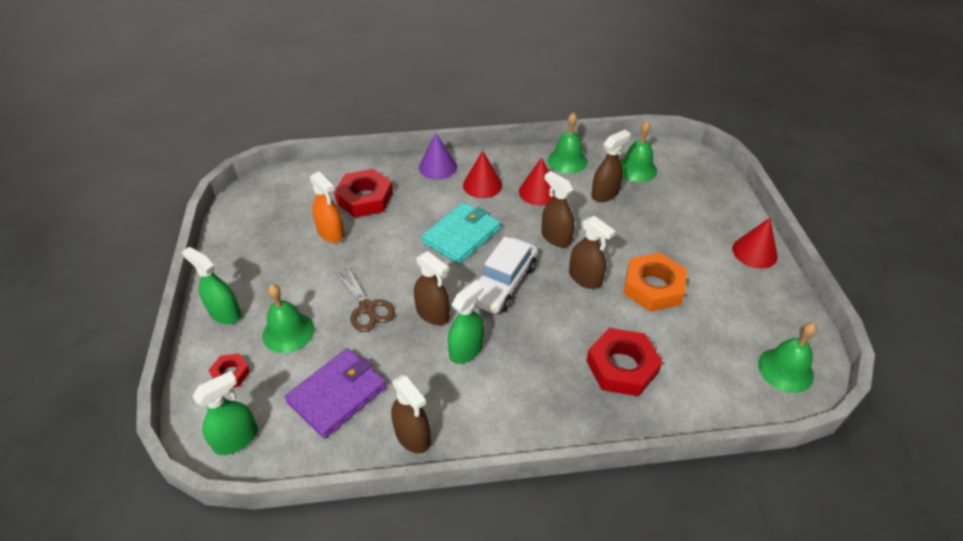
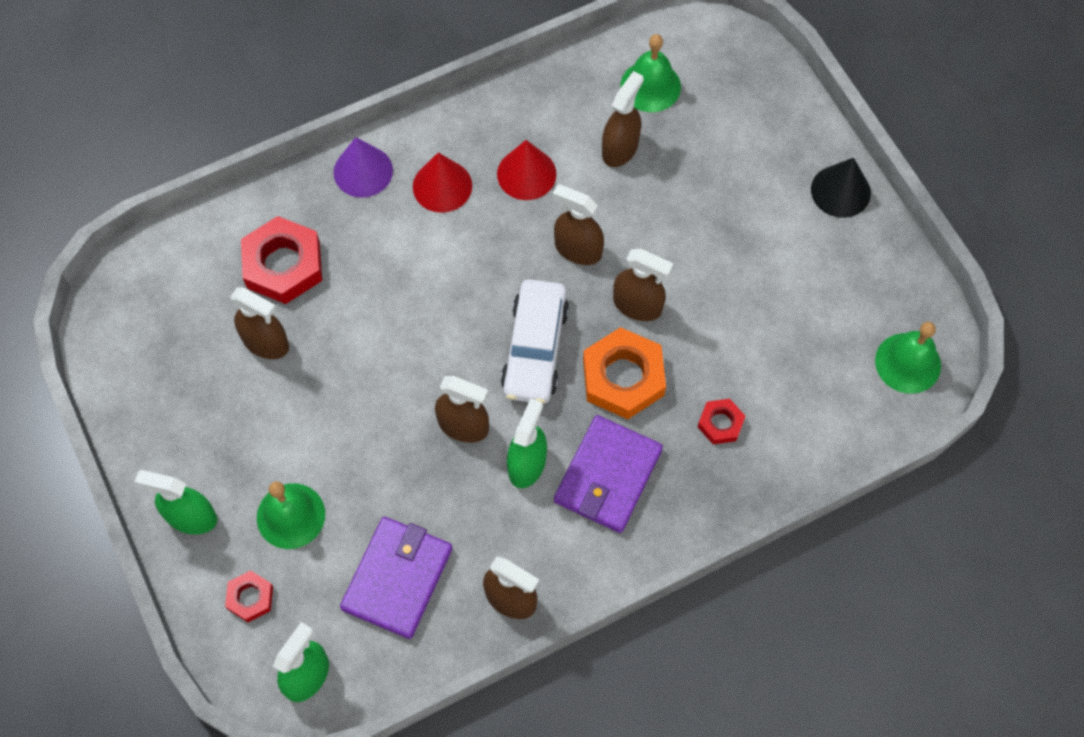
camera: 20 degrees left, 20 degrees up
(331, 233) = (266, 342): orange spray bottle -> brown spray bottle
(367, 308) = (374, 446): brown scissors -> none
(461, 235) = (449, 287): turquoise wallet -> none
(522, 375) = (607, 476): none -> purple wallet
(567, 160) = (547, 100): green bell -> none
(622, 367) = (720, 423): red nut -> red nut, size x0.52
(653, 287) = (726, 291): orange nut -> orange nut (623, 377)
(754, 252) = (840, 191): red cone -> black cone

